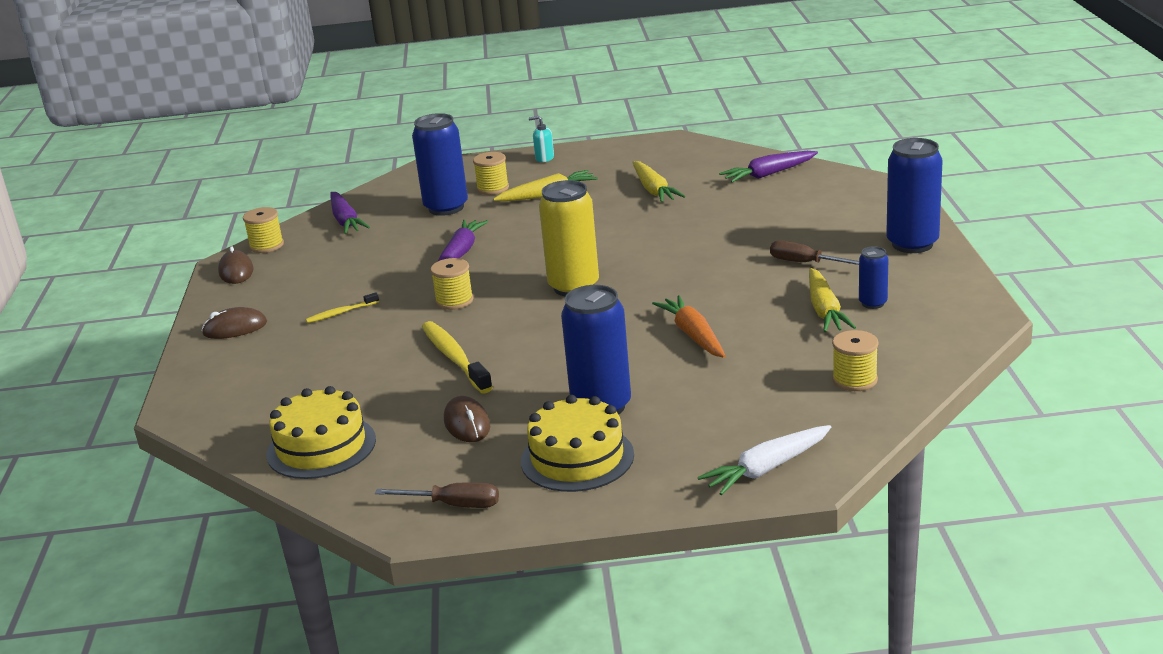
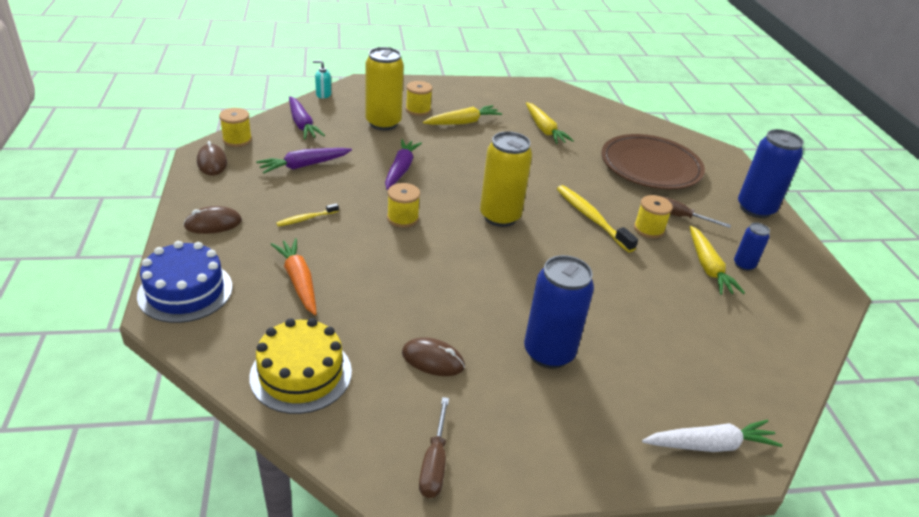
camera: 10 degrees left, 10 degrees up
(202, 390) = (185, 291): none -> blue cake
(446, 208) = (383, 123): blue can -> yellow can
(453, 505) = (434, 463): brown screwdriver -> brown screwdriver turned 90 degrees clockwise
(455, 358) = (411, 281): yellow toothbrush -> yellow toothbrush (592, 218)
(467, 424) = (433, 360): brown mouse -> brown mouse turned 45 degrees counterclockwise
(544, 158) = (454, 88): turquoise soap dispenser -> turquoise soap dispenser (323, 94)
(577, 458) = (539, 413): yellow cake -> none
(693, 335) = (609, 280): orange carrot -> orange carrot (298, 281)
(767, 469) = (710, 445): white carrot -> white carrot turned 150 degrees counterclockwise
(768, 174) = (628, 127): purple carrot -> purple carrot (304, 166)
(785, 214) = (650, 167): none -> brown plate
(854, 380) = (754, 347): yellow spool -> yellow spool (649, 229)

